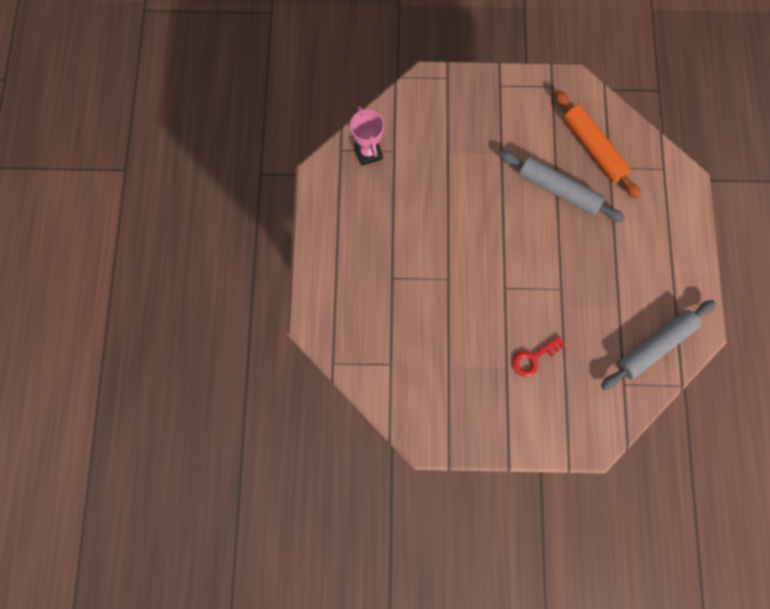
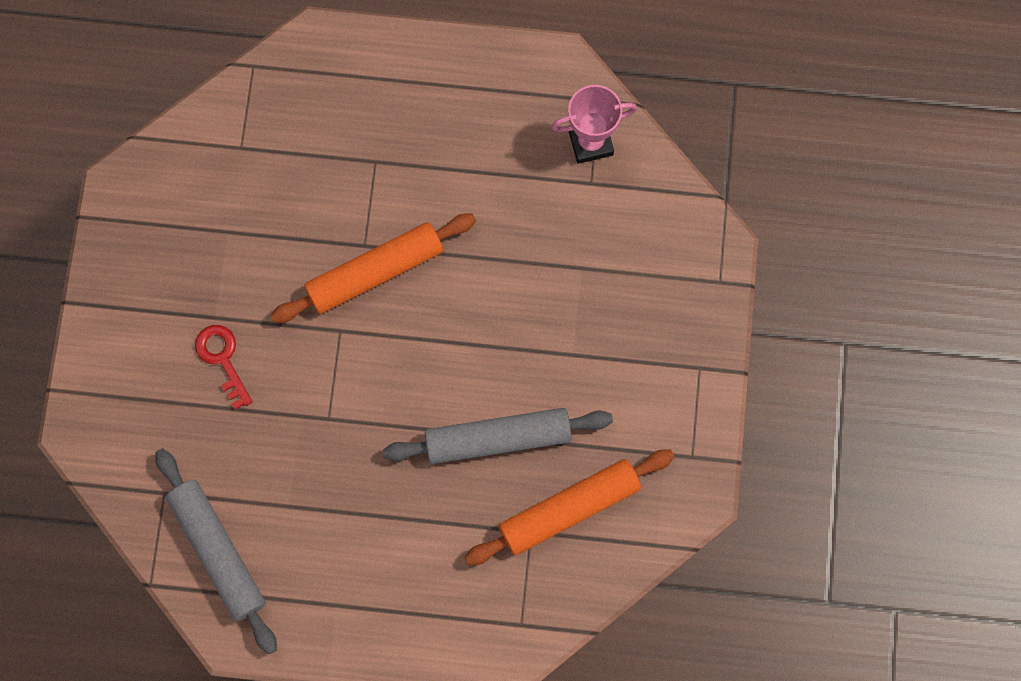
camera: 95 degrees right, 0 degrees up
(465, 270) = (375, 272): none -> orange rolling pin
(558, 190) = (498, 438): grey rolling pin -> grey rolling pin turned 45 degrees clockwise

